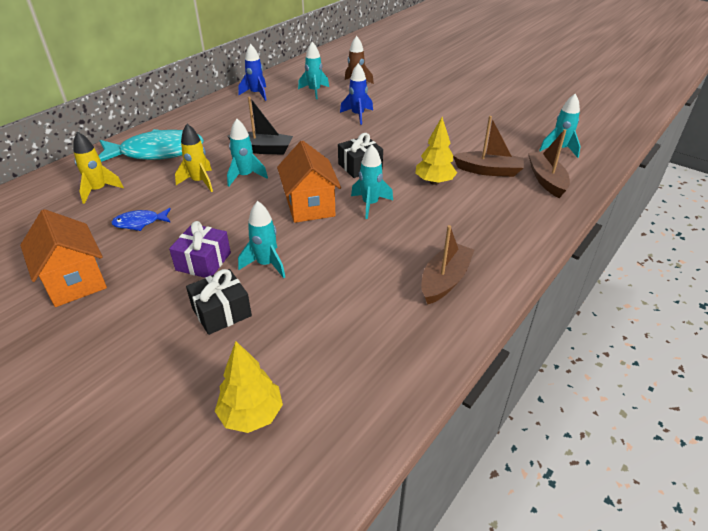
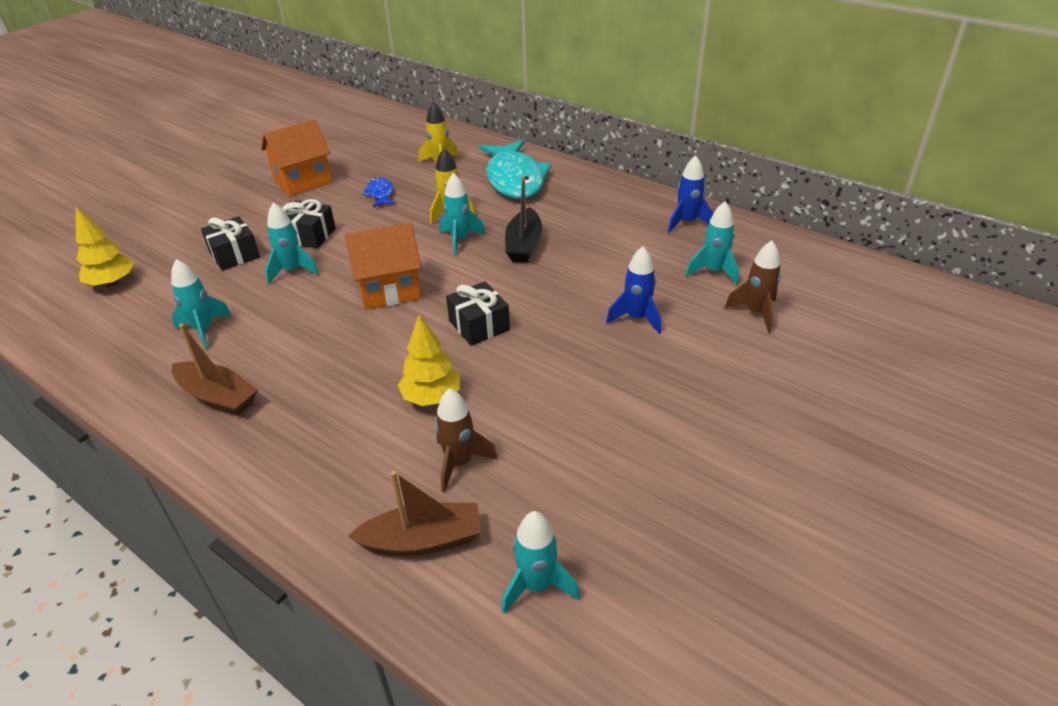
camera: 90 degrees right, 0 degrees up
(203, 261) = (309, 236): purple gift -> black gift
(370, 204) = (385, 336): turquoise rocket -> turquoise rocket (204, 330)
(488, 171) = (459, 463): brown boat -> brown rocket

